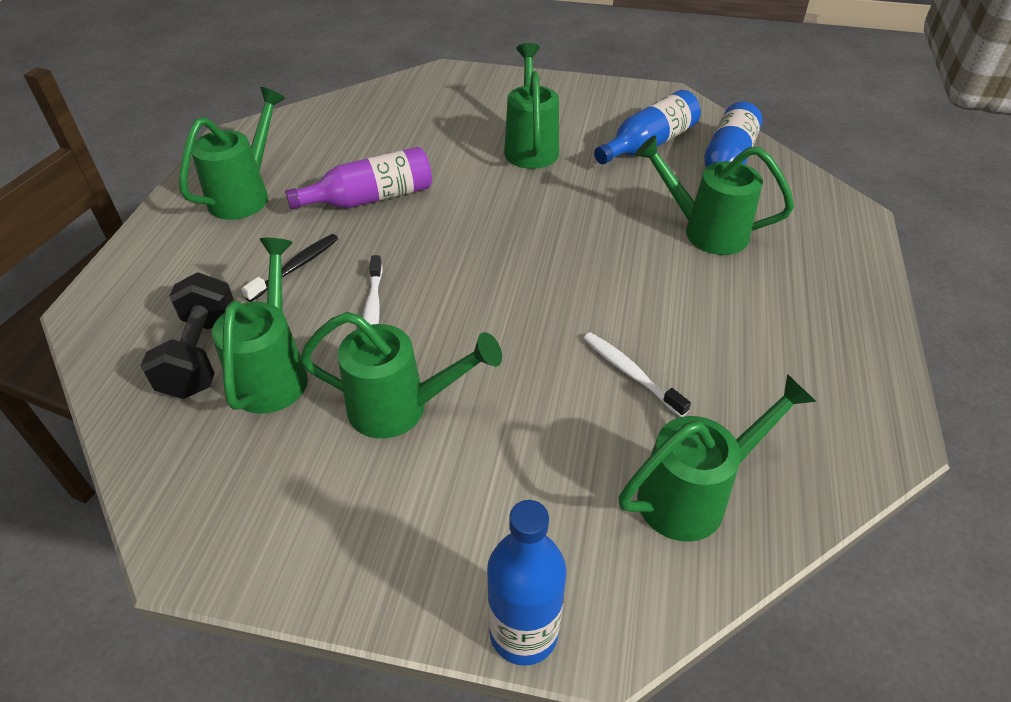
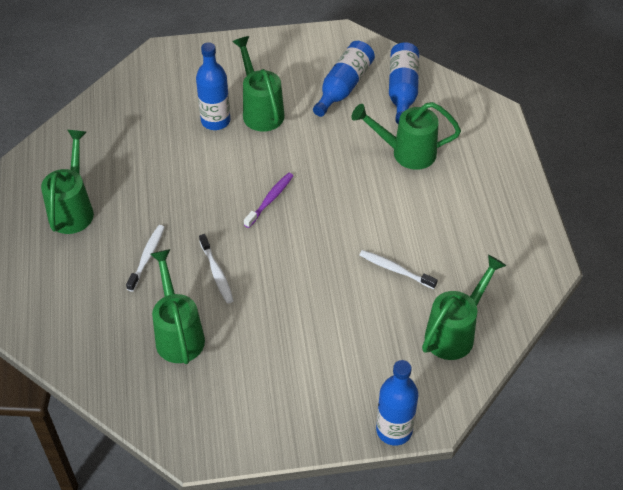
camera: 20 degrees left, 5 degrees up
(201, 355) = (124, 337): black dumbbell -> none
(296, 267) = (147, 257): black toothbrush -> white toothbrush
(370, 198) = (167, 187): purple bottle -> none
(401, 408) = (270, 333): green watering can -> none
(470, 145) = (215, 121): none -> blue bottle
(492, 242) = (270, 200): none -> purple toothbrush

